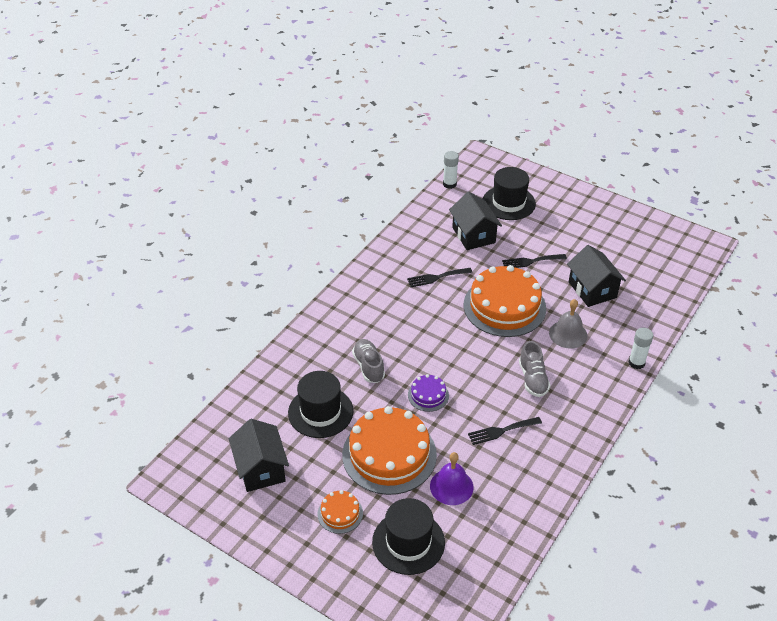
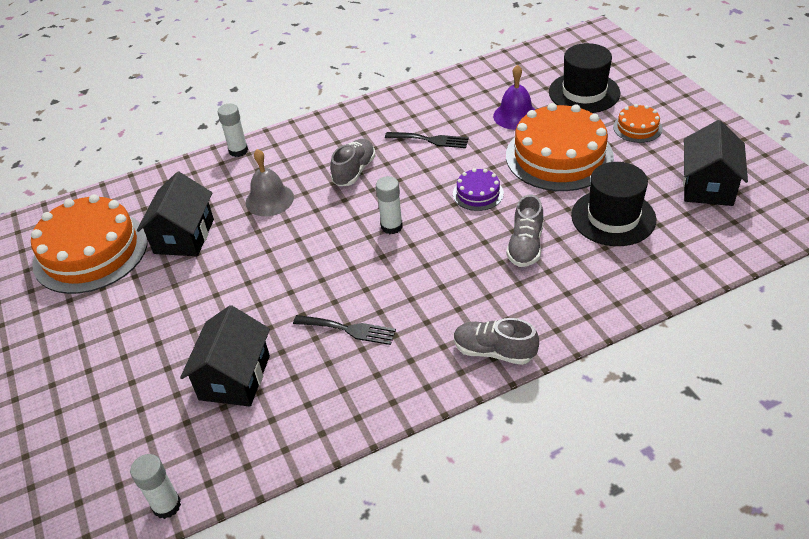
camera: 145 degrees left, 0 degrees up
(347, 296) = (494, 351): none -> grey shoe
(467, 346) = (391, 226): none -> white glue stick
(504, 306) = (303, 256): orange cake -> orange cake (90, 251)
(508, 203) = (125, 415): black hat -> none
(531, 261) = (207, 301): black fork -> none

